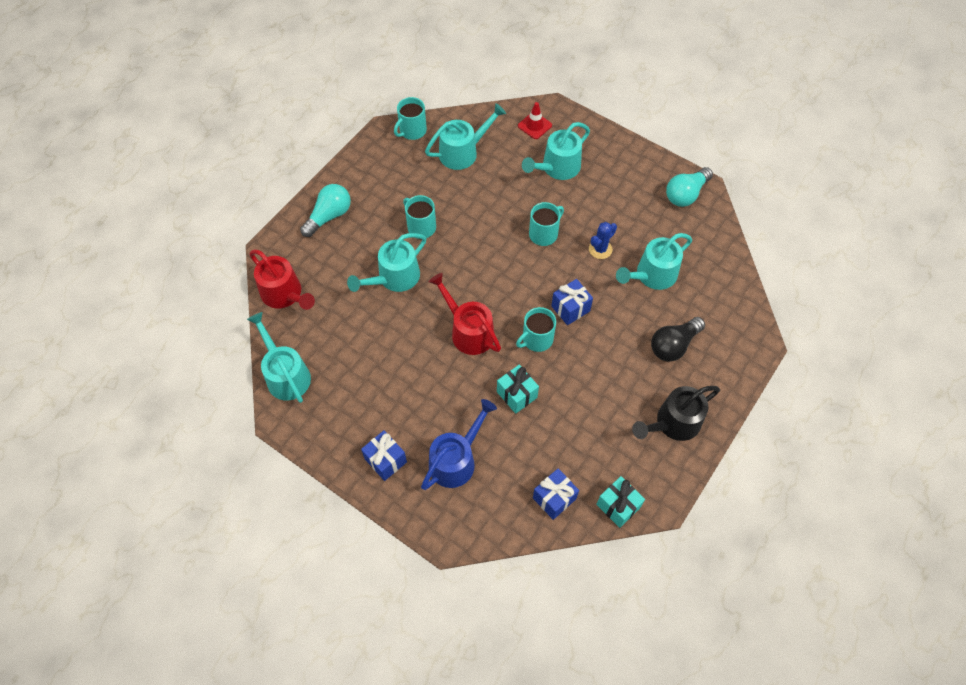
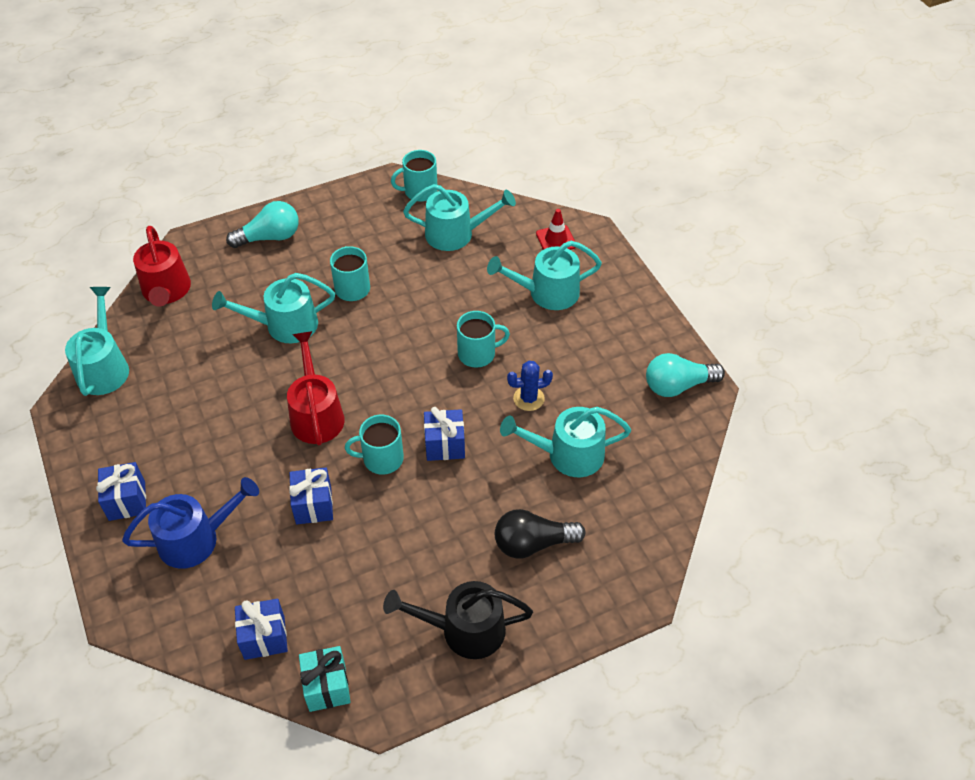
camera: 30 degrees right, 10 degrees down
(517, 394) = (313, 505): turquoise gift -> blue gift

